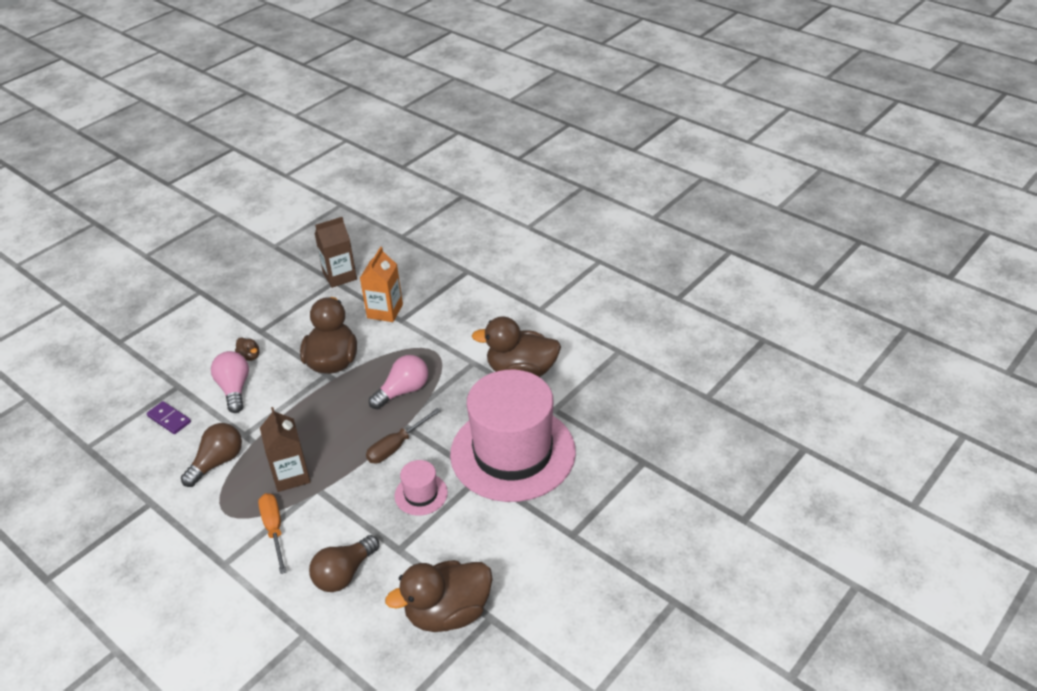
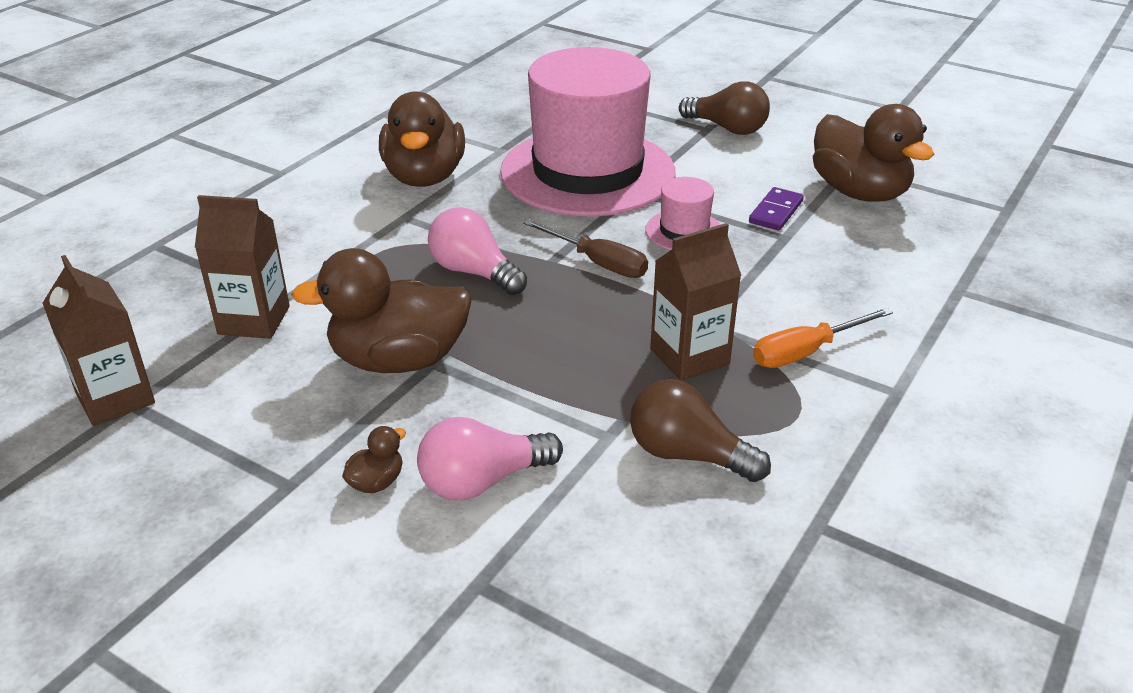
camera: 100 degrees left, 5 degrees down
(169, 419) = (587, 566): purple domino -> purple domino (775, 212)
(344, 574) = (848, 274): brown light bulb -> brown light bulb (727, 128)
(385, 311) = (254, 320): orange carton -> brown carton

